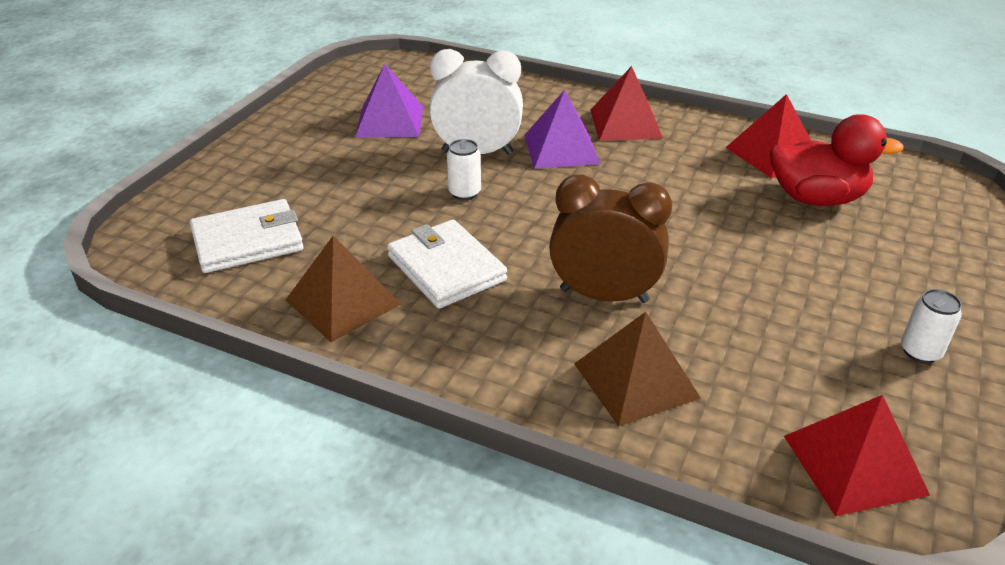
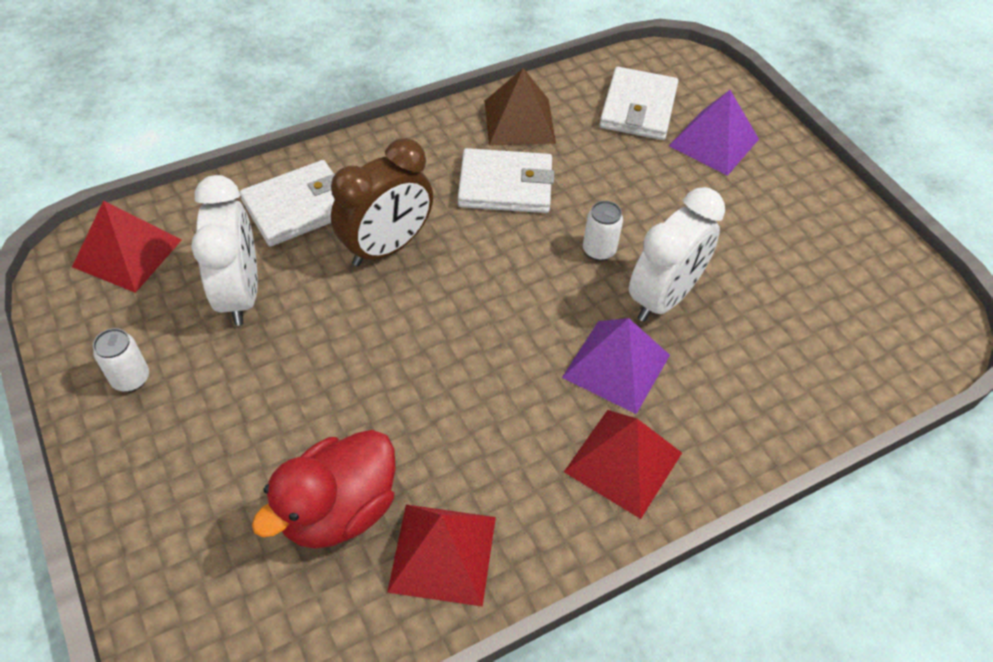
camera: 125 degrees right, 15 degrees up
(390, 121) = (779, 268): purple pyramid -> purple pyramid (713, 142)
(636, 380) = (298, 207): brown pyramid -> white wallet
(768, 348) = (240, 294): none -> white clock

